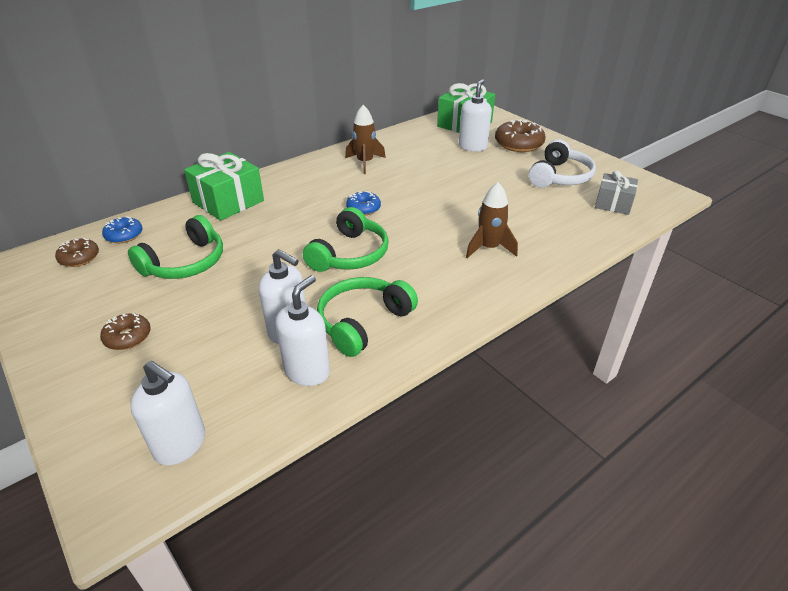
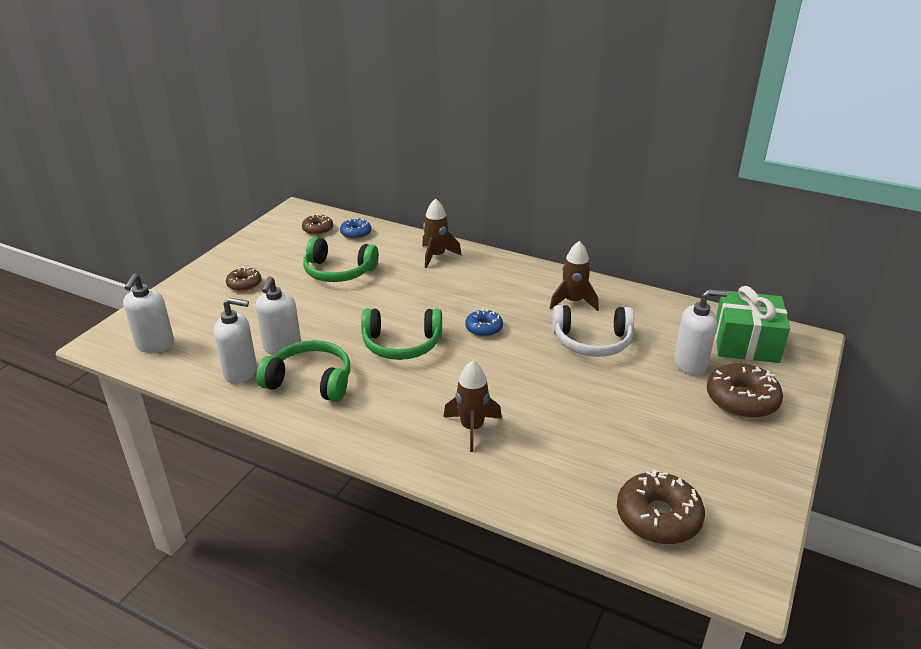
camera: 65 degrees right, 5 degrees down
(228, 201) = (436, 256): green gift -> brown rocket
(559, 177) = (685, 454): white headphones -> white headphones (592, 341)
(613, 203) = (658, 517): grey gift -> brown donut

